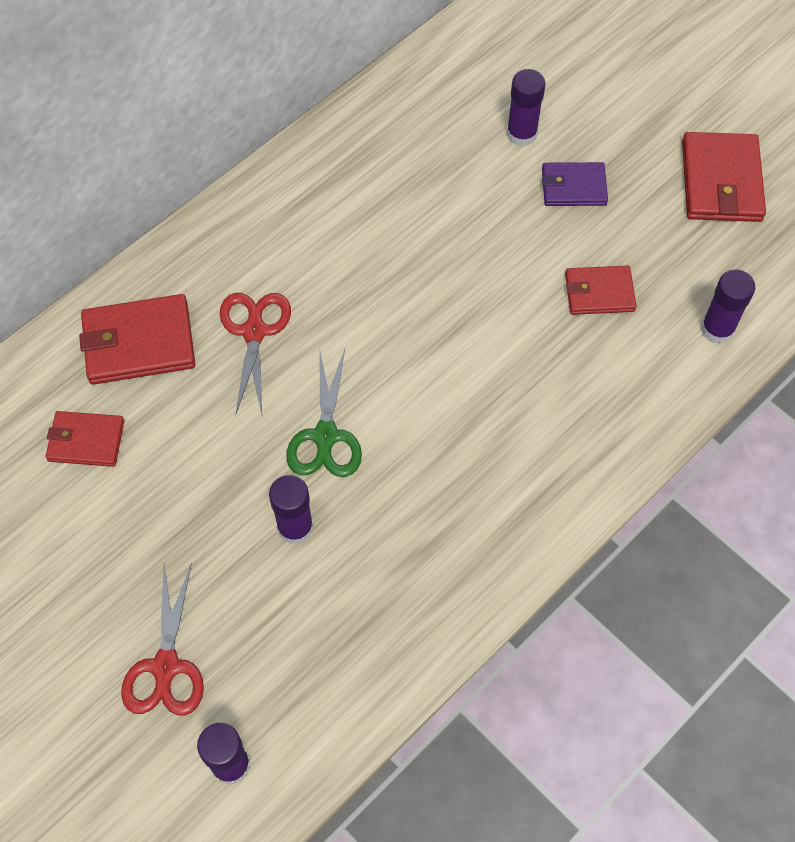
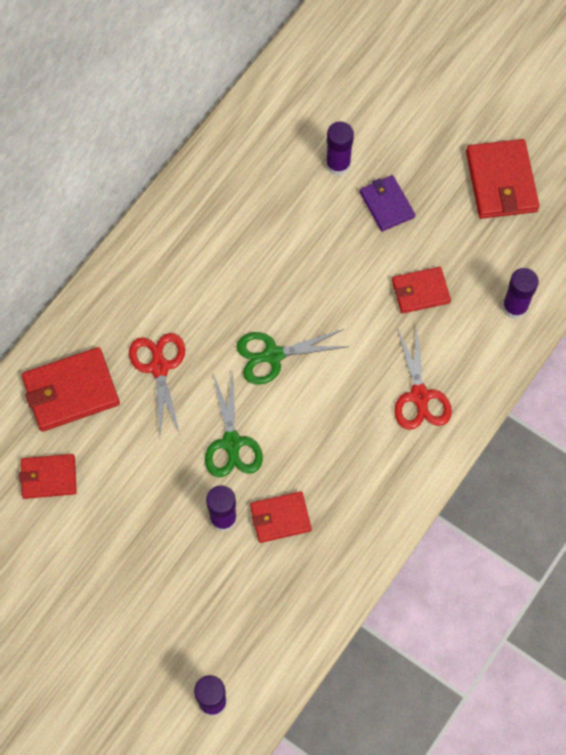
camera: 10 degrees left, 5 degrees up
(166, 666) = (149, 639): red scissors -> red scissors (419, 396)
(369, 539) = (280, 518): none -> red wallet
(399, 339) = (273, 355): none -> green scissors
(573, 187) = (386, 205): purple wallet -> purple wallet turned 75 degrees clockwise

